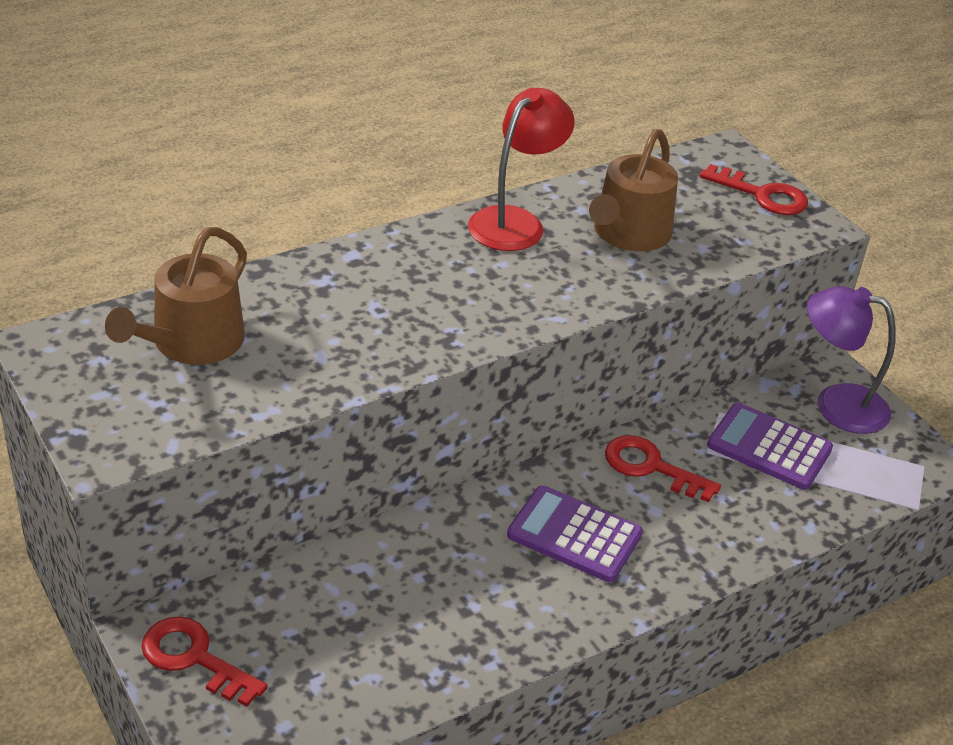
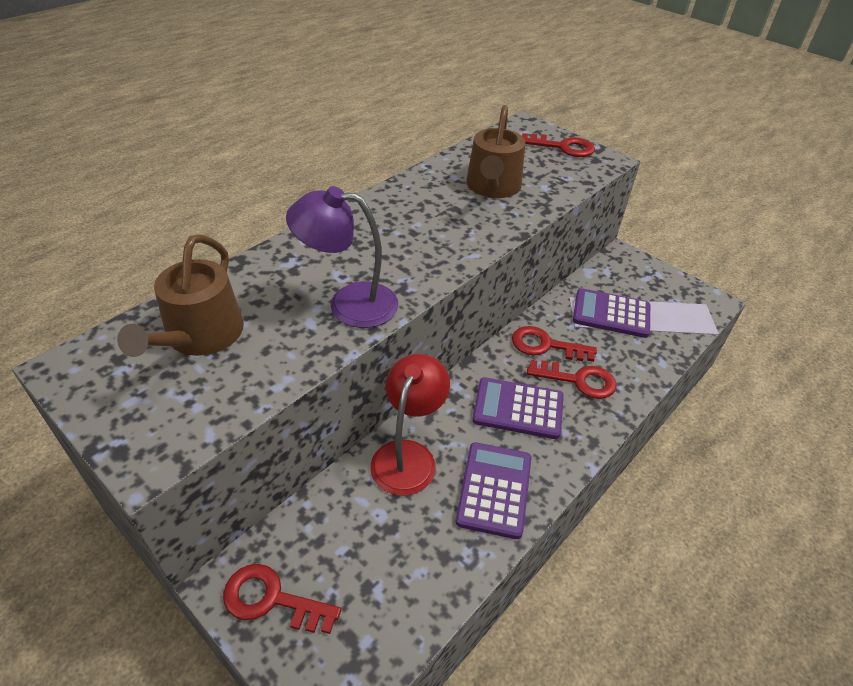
camera: 15 degrees left, 5 degrees up
(500, 617) = (494, 490): none -> purple calculator
(515, 221) = (413, 193): red lamp -> red lamp (408, 455)
(675, 520) = (578, 380): none -> red key
(836, 404) = (636, 276): purple lamp -> purple lamp (349, 303)

